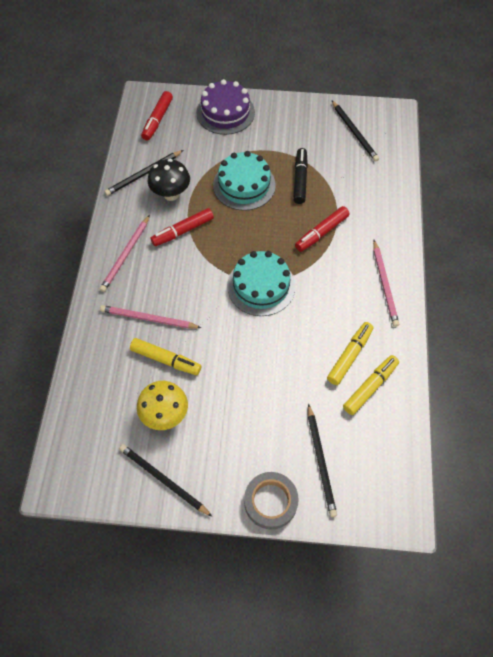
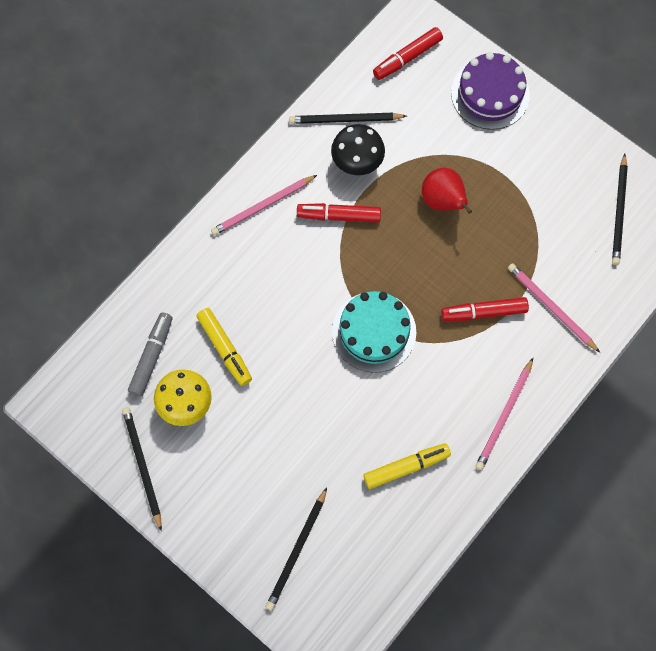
camera: 35 degrees right, 10 degrees up
(115, 398) = (151, 356): none -> grey marker
(148, 319) = (237, 293): pink pencil -> pink pencil (551, 307)
(244, 185) = (443, 201): turquoise cake -> red pear
(270, 502) = (223, 555): grey tape -> none
(300, 179) = (509, 233): black marker -> none
(370, 387) = (401, 512): yellow marker -> none

